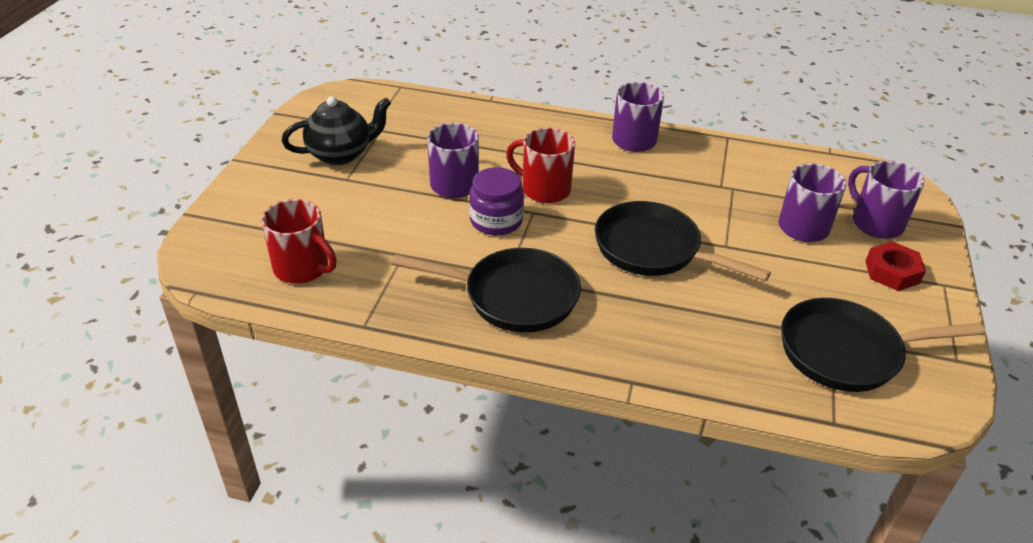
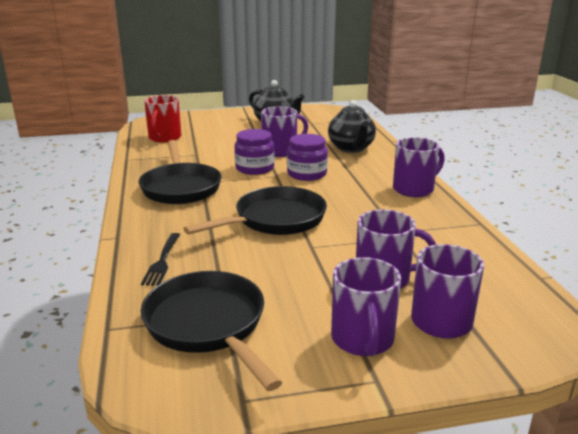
camera: 65 degrees right, 15 degrees down
(490, 133) = (351, 148): none -> black teapot
(544, 189) = (307, 174): red mug -> purple jar
(653, 249) = (275, 220): black pan -> black pan turned 45 degrees clockwise
(711, 356) = (162, 261): none -> black fork
(892, 272) = (362, 340): red nut -> purple mug

